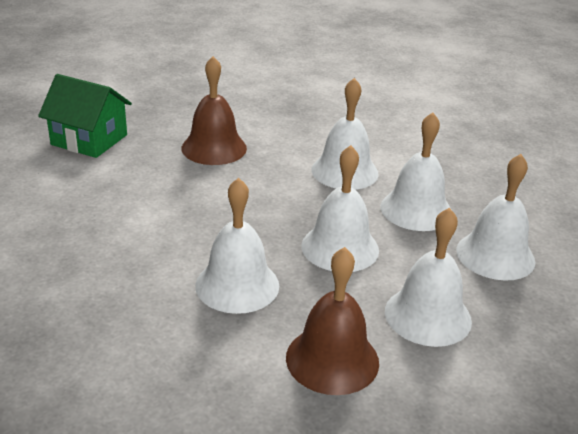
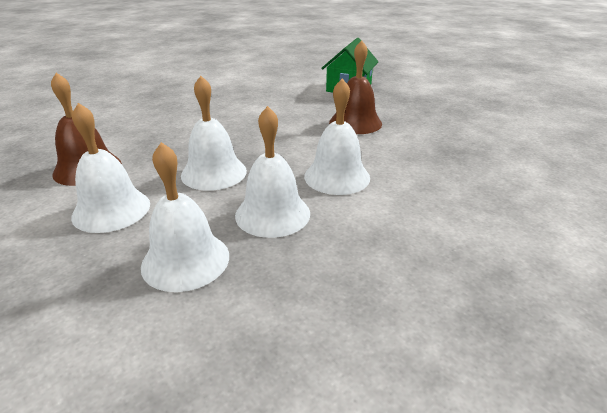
camera: 90 degrees right, 0 degrees up
(237, 285) = (178, 137): white bell -> none

